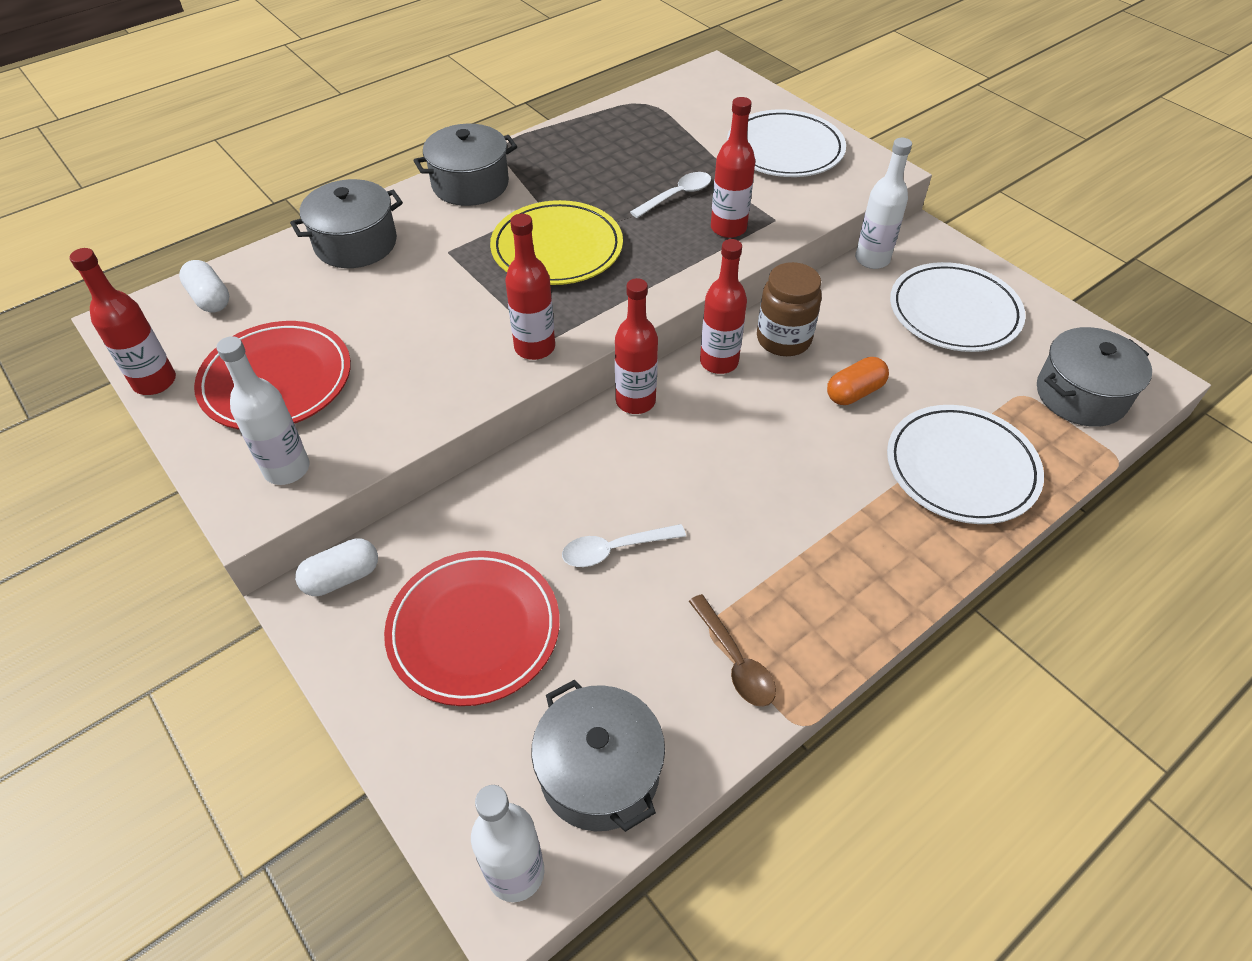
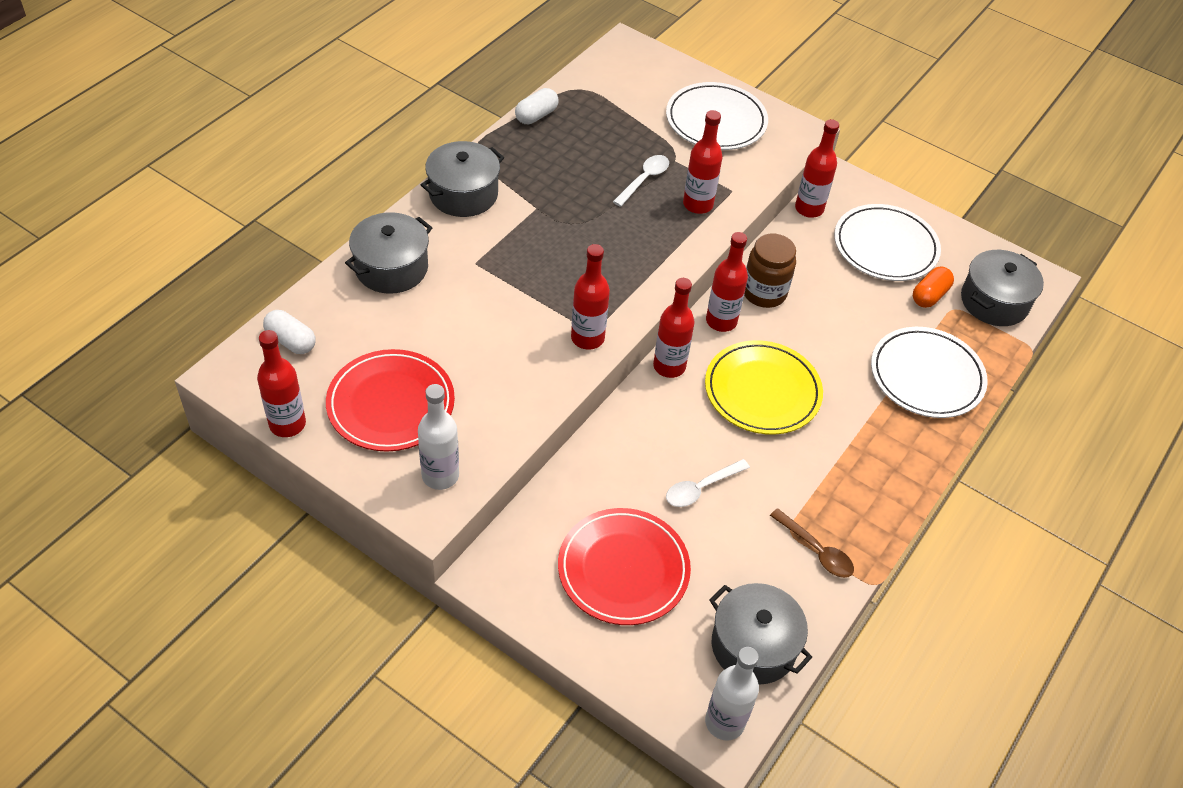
camera: 20 degrees left, 0 degrees up
(342, 577) = (504, 552): white capsule -> white capsule (536, 115)
(557, 248) = (566, 245): yellow plate -> yellow plate (762, 391)
(854, 392) = (832, 329): orange capsule -> orange capsule (929, 295)
(872, 259) = (809, 209): white bottle -> red bottle

